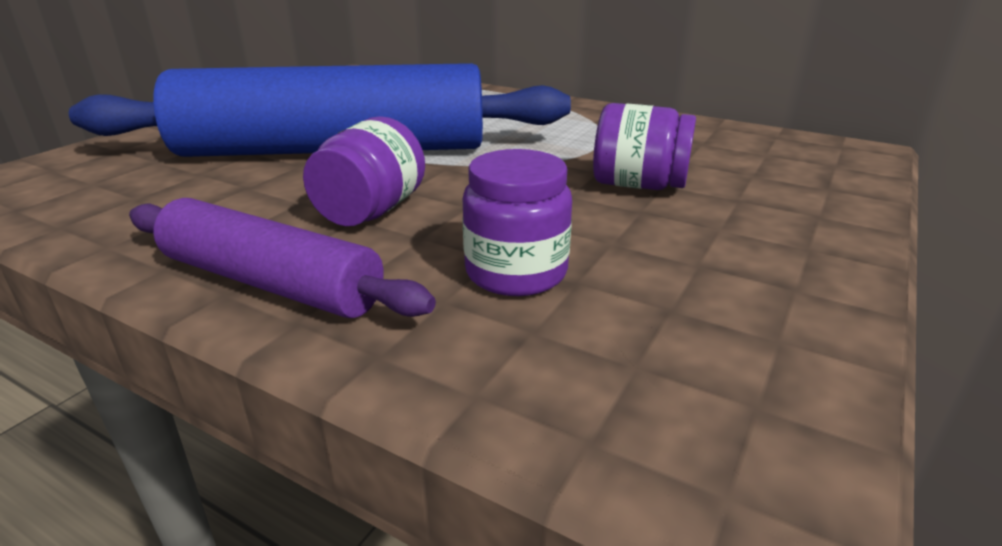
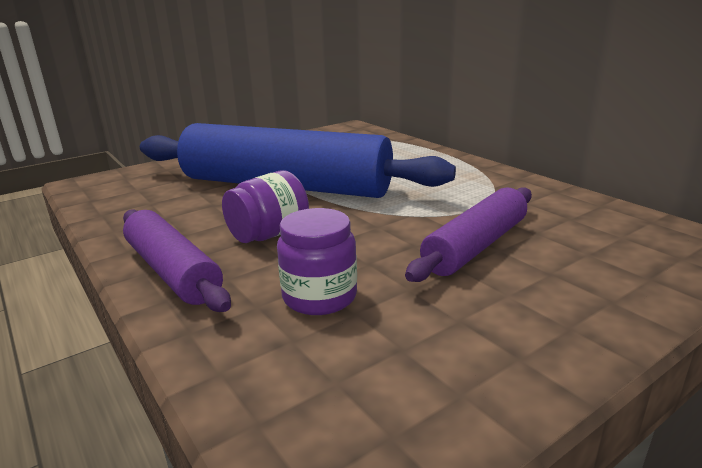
camera: 25 degrees right, 5 degrees down
(638, 185) = (476, 246): purple jar -> purple rolling pin

